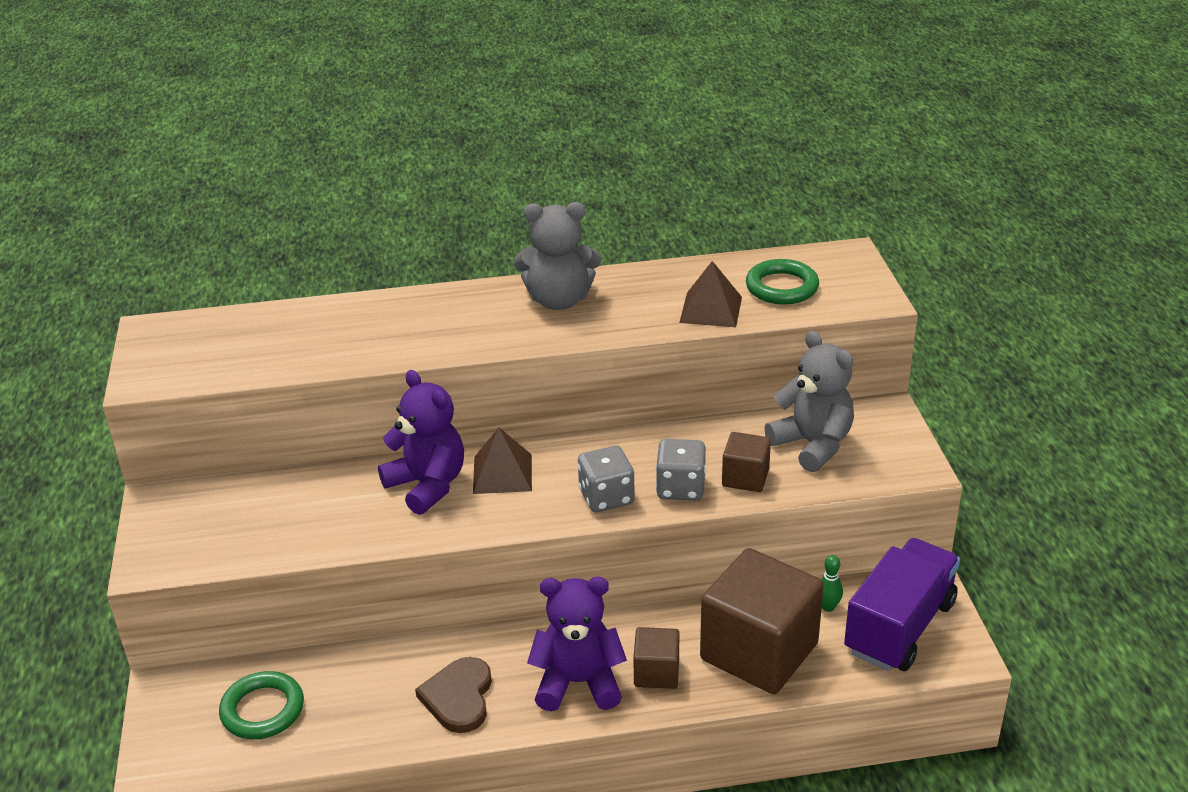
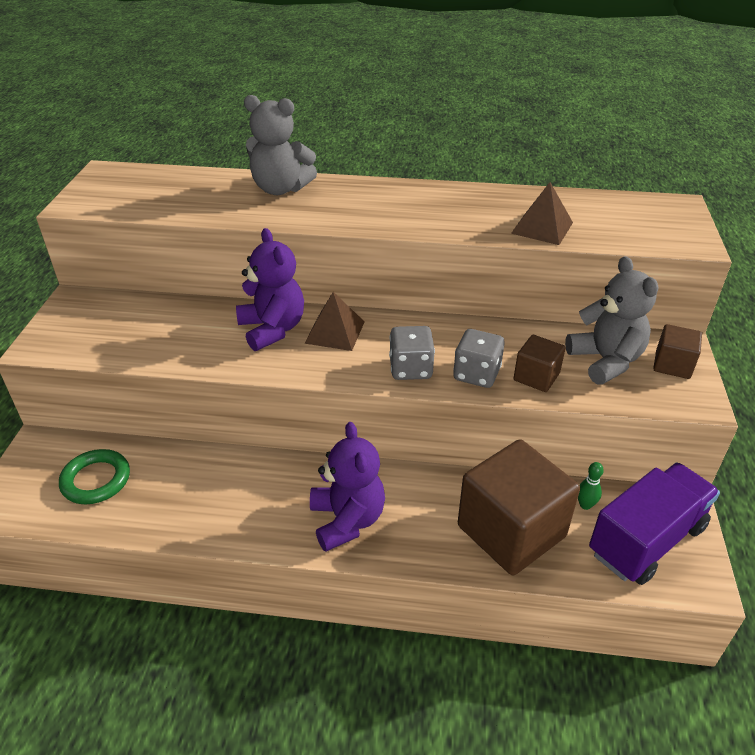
camera: 15 degrees right, 5 degrees up
(459, 697) = (246, 508): brown heart -> none
(559, 300) = (417, 200): grey teddy bear -> grey teddy bear (280, 189)
(578, 683) = (347, 520): purple teddy bear -> purple teddy bear turned 60 degrees clockwise
(656, 673) = (415, 528): brown cube -> brown cube (672, 365)
(782, 287) = (611, 221): green ring -> none

